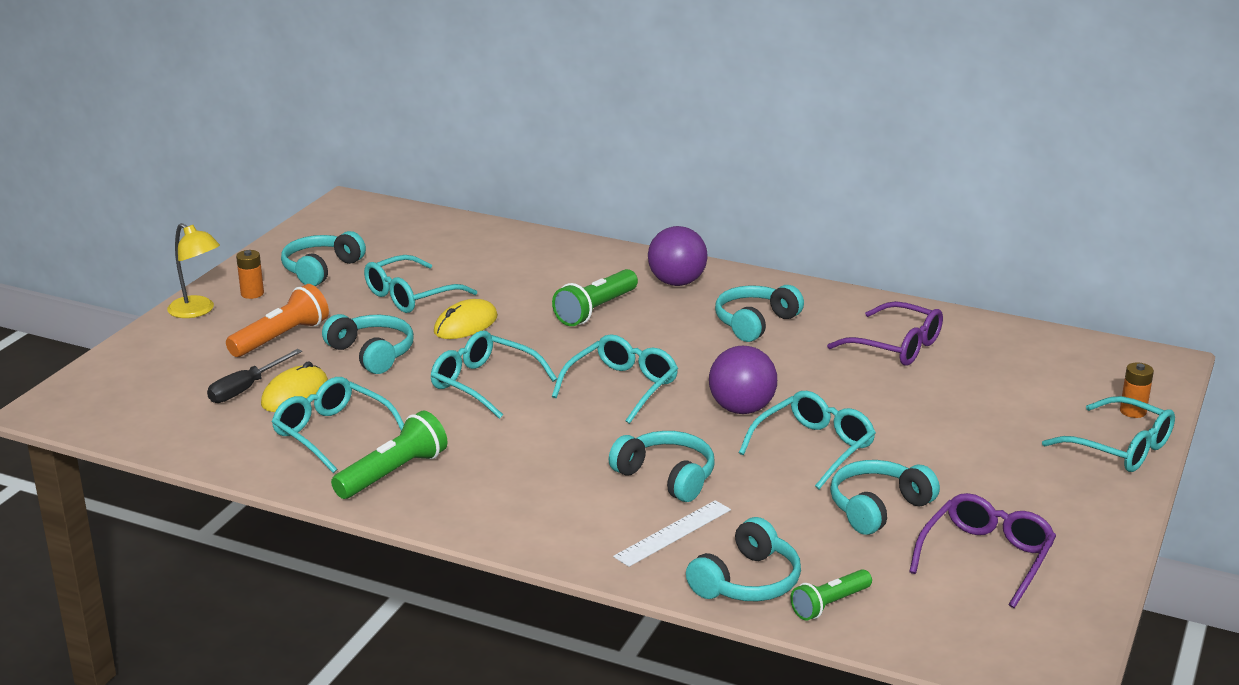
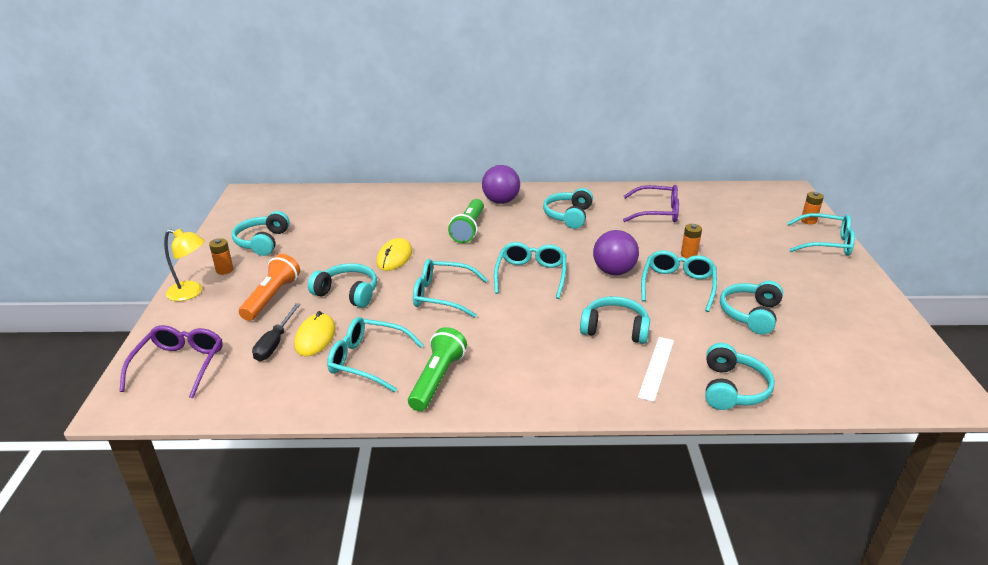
camera: 25 degrees left, 5 degrees up
(411, 296) = (341, 246): turquoise glasses -> none
(830, 604) = (793, 389): green flashlight -> none
(877, 413) = (688, 254): none -> orange battery
(986, 557) = (837, 329): purple glasses -> purple glasses (179, 365)

